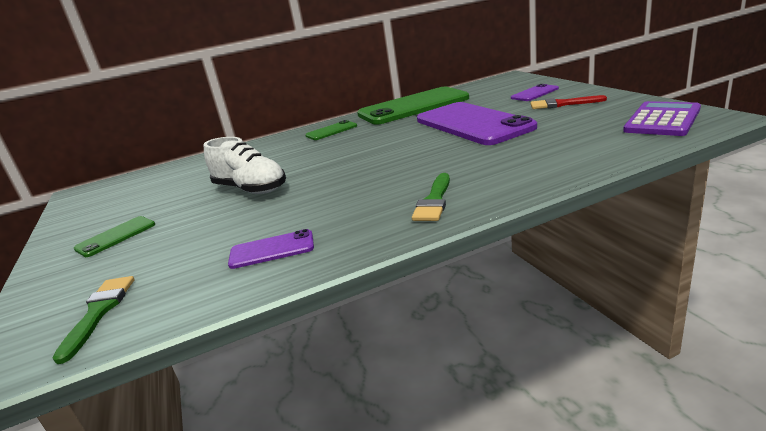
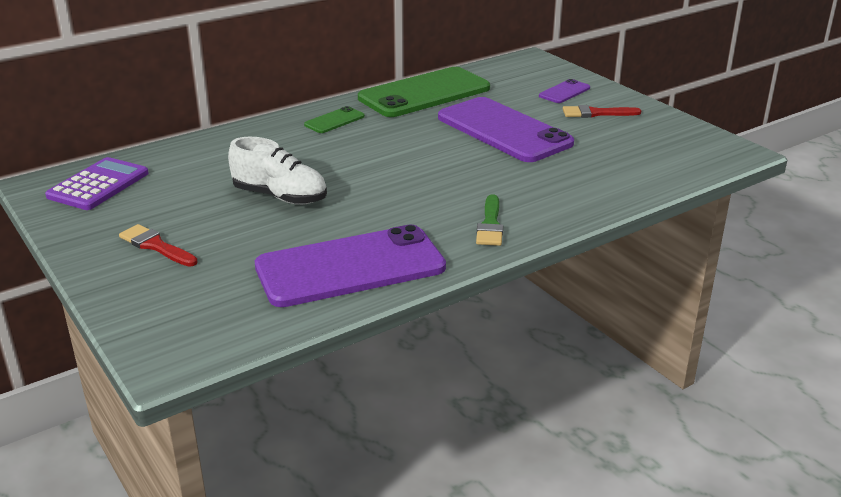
camera: 15 degrees left, 5 degrees up
(99, 312) = (213, 320): green brush -> none
(116, 236) = (156, 246): green phone -> red brush
(272, 249) = (350, 267): purple phone -> purple phone, size x2.29
(662, 120) = (692, 148): purple calculator -> purple calculator (98, 185)

